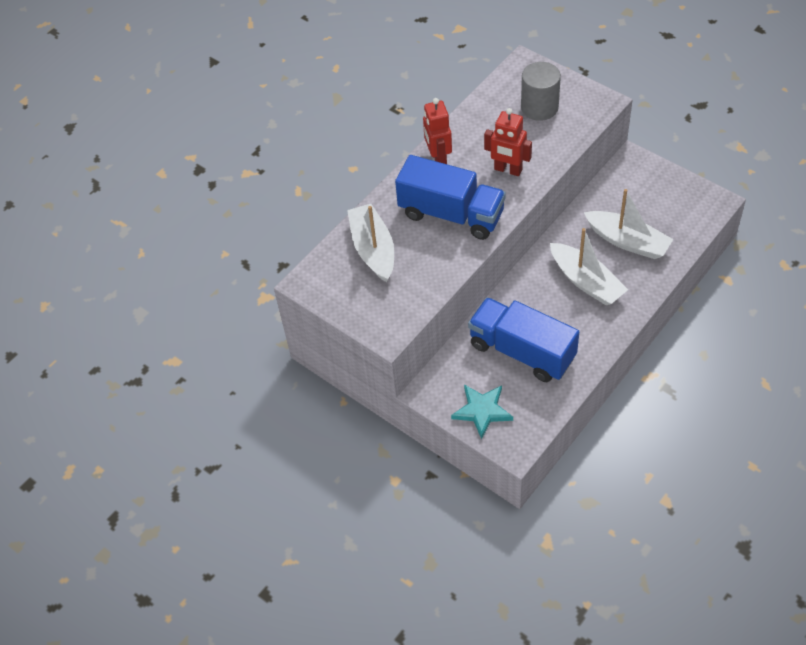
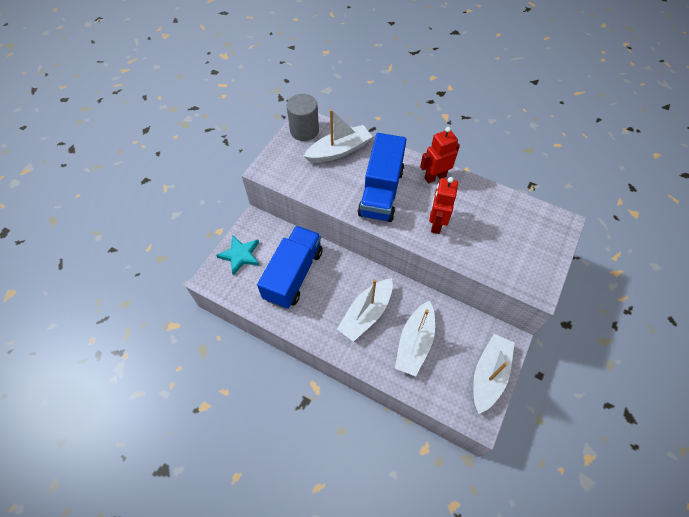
camera: 75 degrees right, 5 degrees up
(539, 107) = (515, 239): grey cylinder -> grey cylinder (304, 130)
(669, 185) = (489, 375): none -> white boat

